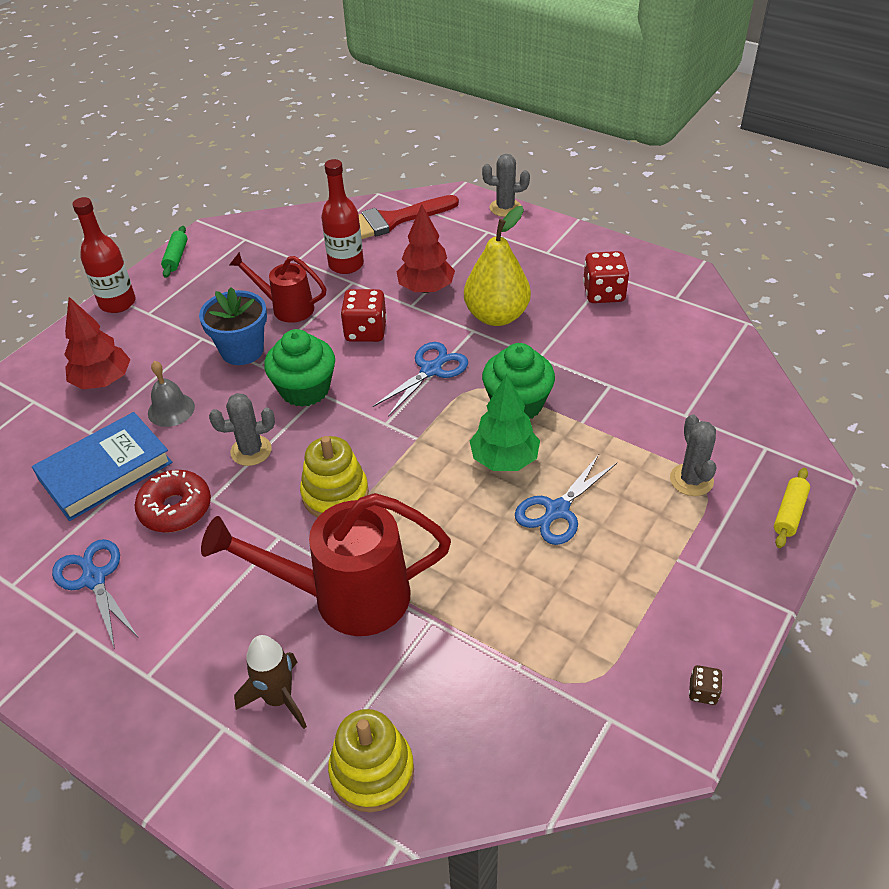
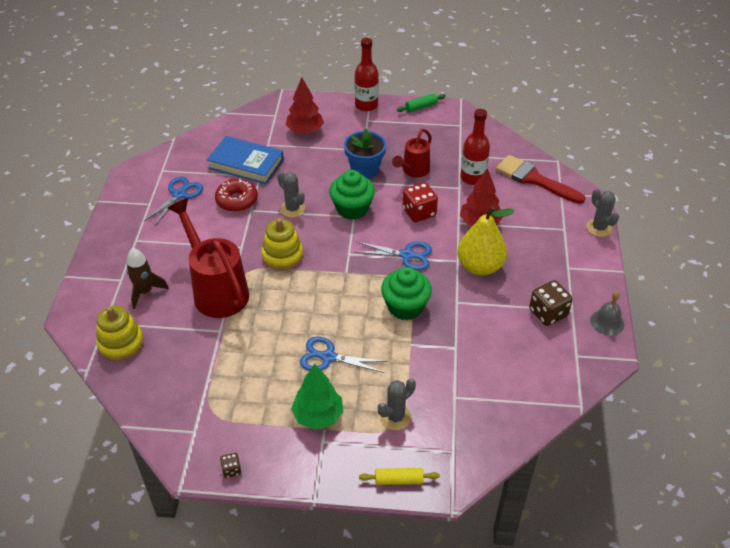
camera: 60 degrees right, 0 degrees up
(171, 409) = (302, 165): grey bell -> grey bell (607, 322)
(287, 308) = (413, 171): red watering can -> red watering can turned 135 degrees counterclockwise
(504, 459) = (354, 318): green tree -> green tree (318, 415)
(603, 293) = (548, 313): red dice -> brown dice

